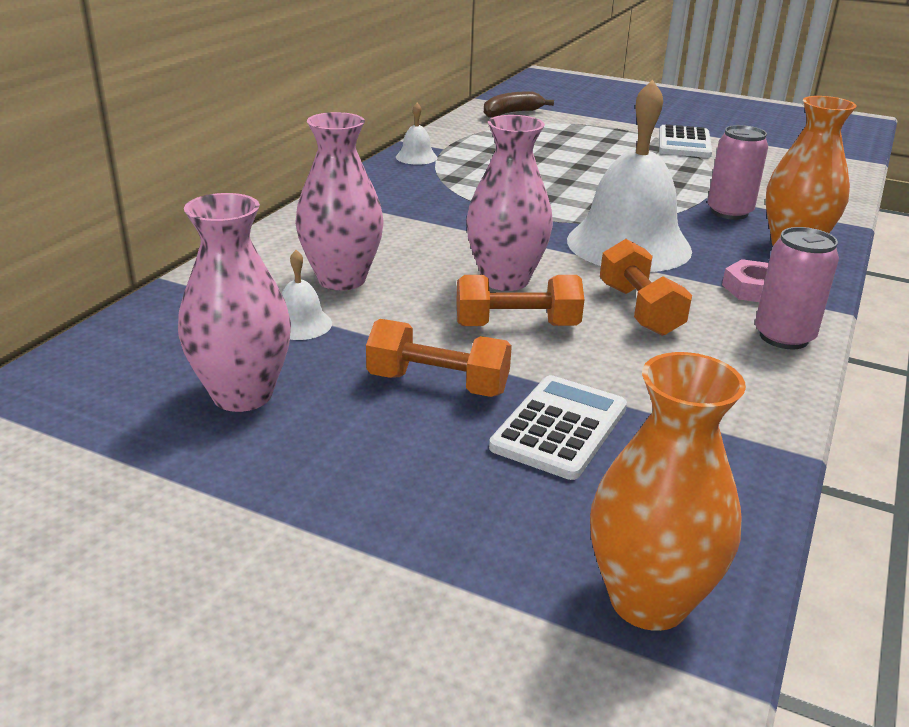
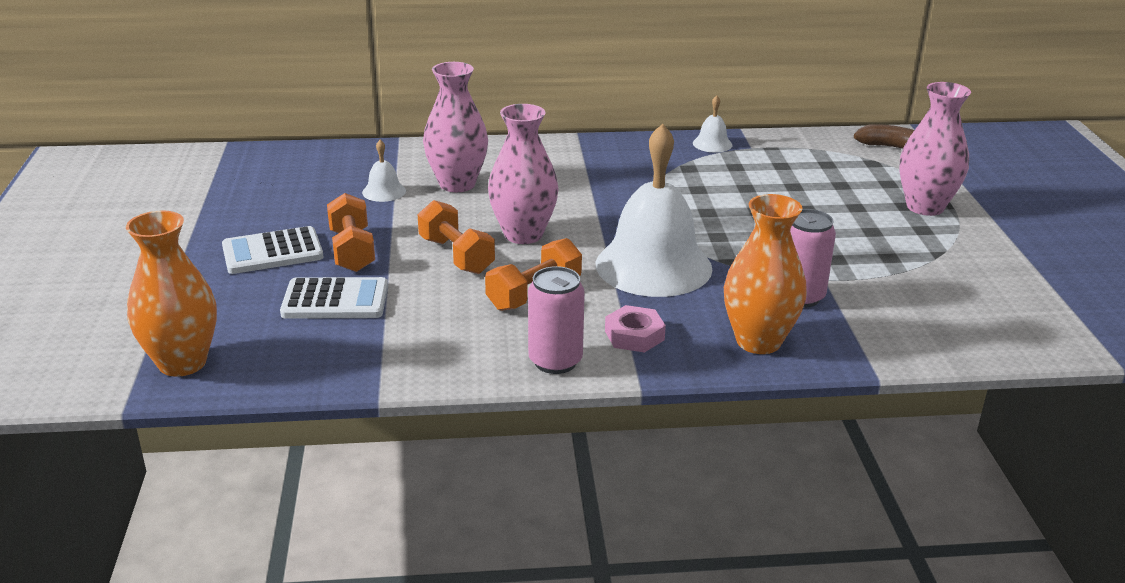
camera: 60 degrees right, 0 degrees up
(242, 395) = (289, 203): pink vase -> pink vase (925, 207)
(684, 143) = (965, 242): white calculator -> white calculator (272, 252)

